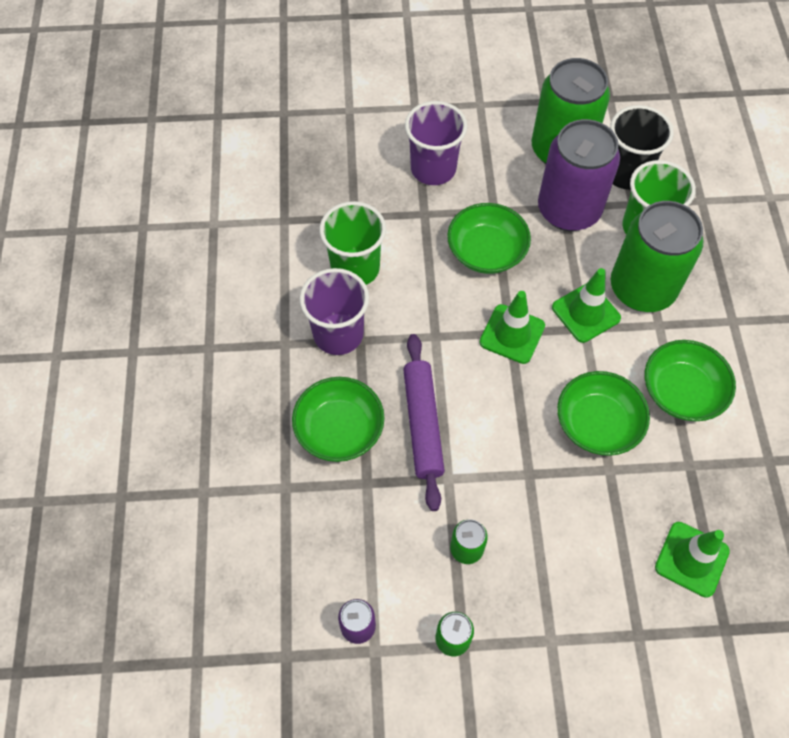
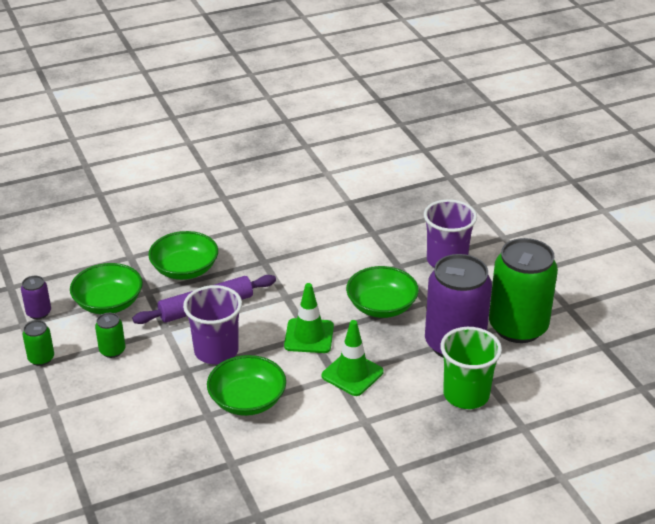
camera: 70 degrees right, 25 degrees down
(338, 334) = (263, 250): purple cup -> purple cup (216, 351)
(355, 268) = (326, 244): green cup -> none
(626, 173) = (521, 372): black cup -> none
(642, 288) = (397, 404): green can -> none
(681, 391) = (302, 447): green bowl -> green bowl (108, 303)
(691, 559) = (144, 478): green traffic cone -> none

